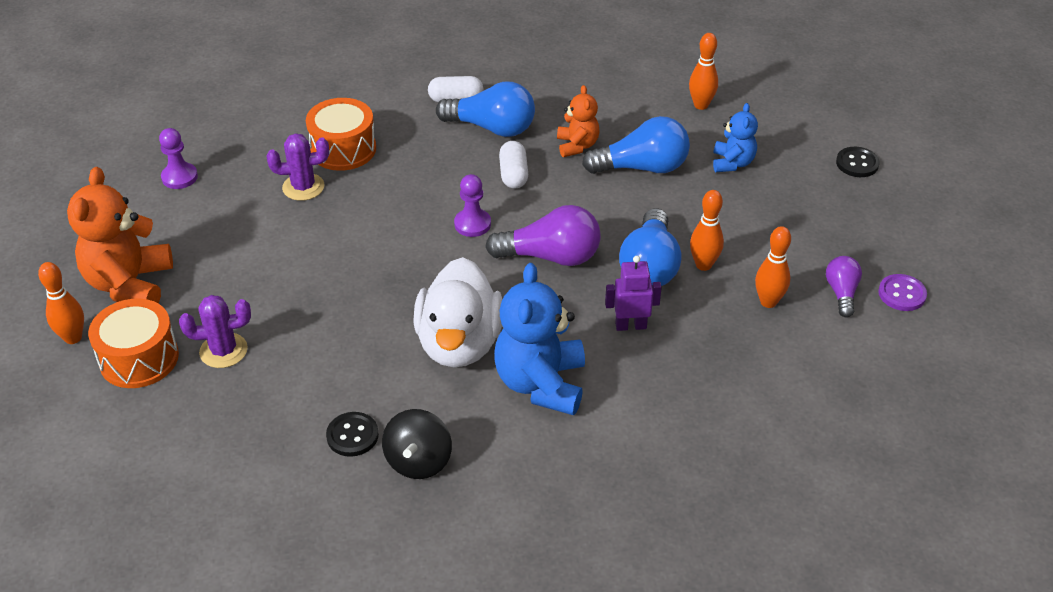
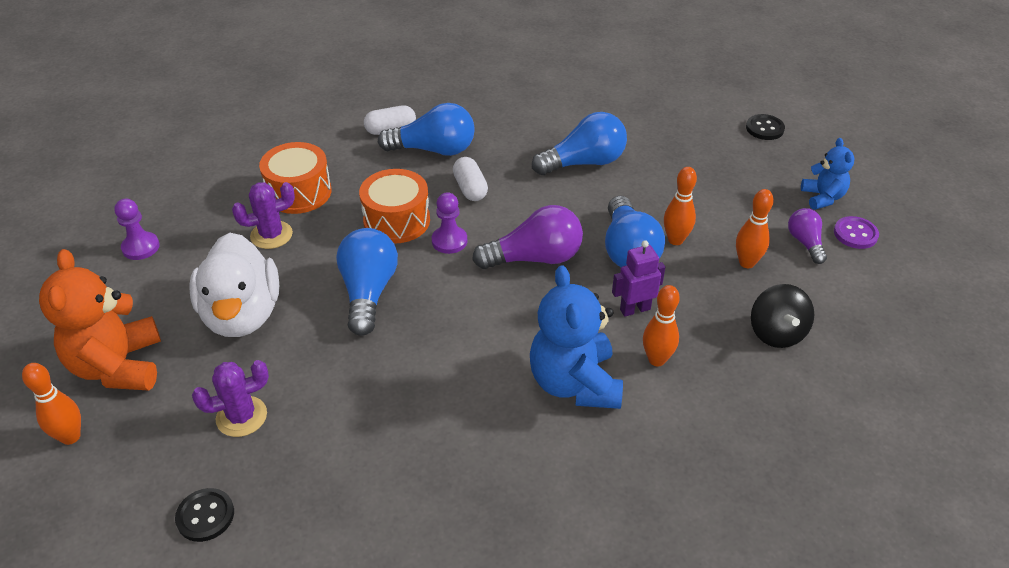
camera: 15 degrees left, 0 degrees up
(139, 358) = (151, 444): orange drum -> orange drum (397, 221)
(352, 435) = (407, 478): black button -> black button (205, 516)
(376, 260) = (368, 292): none -> blue light bulb
(418, 461) = (485, 490): black spinning top -> black spinning top (776, 333)
(459, 343) = (480, 359): white duck -> white duck (242, 314)
(577, 146) = (518, 153): orange teddy bear -> none
(701, 105) = (612, 100): orange bowling pin -> orange bowling pin (656, 359)
(732, 163) = (660, 145): blue teddy bear -> blue teddy bear (822, 197)

